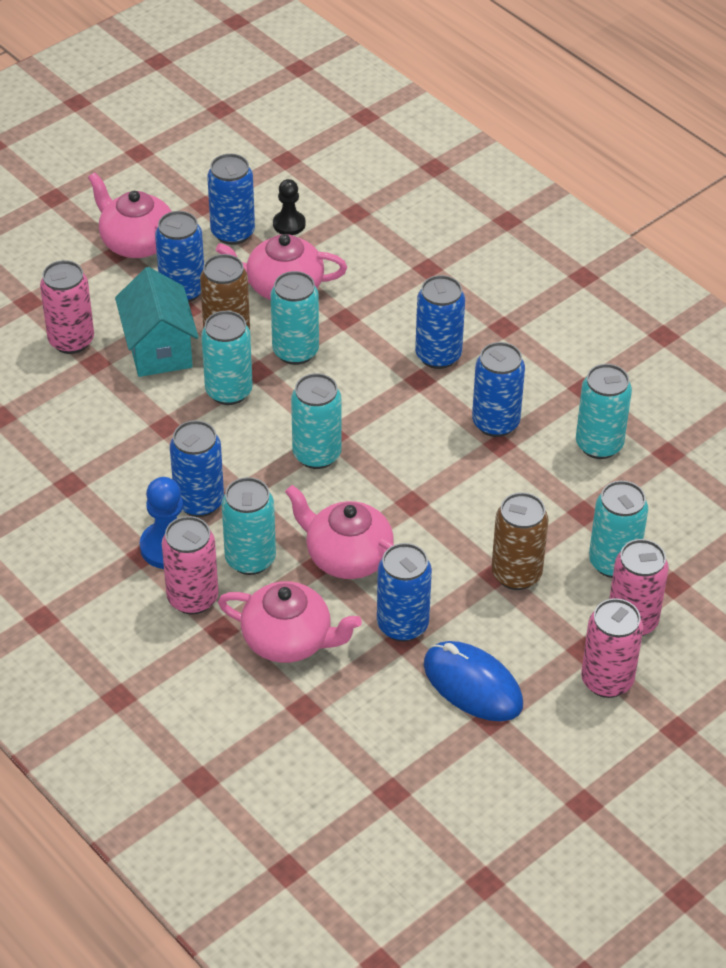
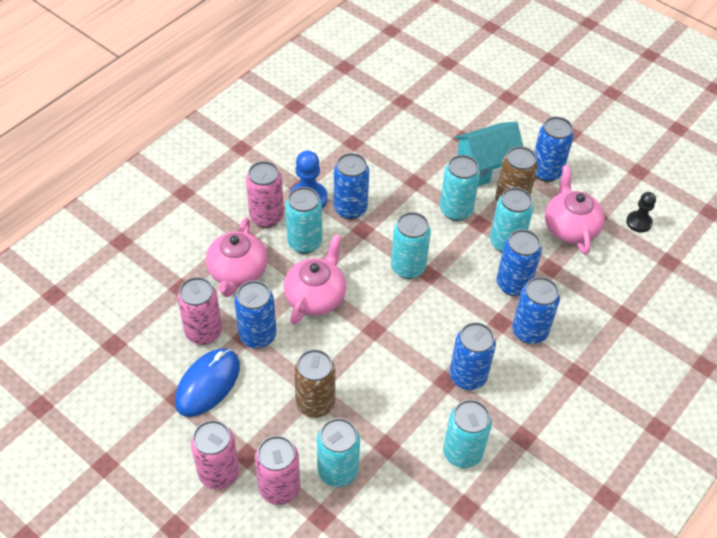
camera: 80 degrees right, 5 degrees up
(71, 341) = (479, 123): pink can -> pink can (203, 332)
(136, 242) = (585, 141): pink teapot -> none
(233, 233) = (616, 191): blue can -> blue can (513, 284)

